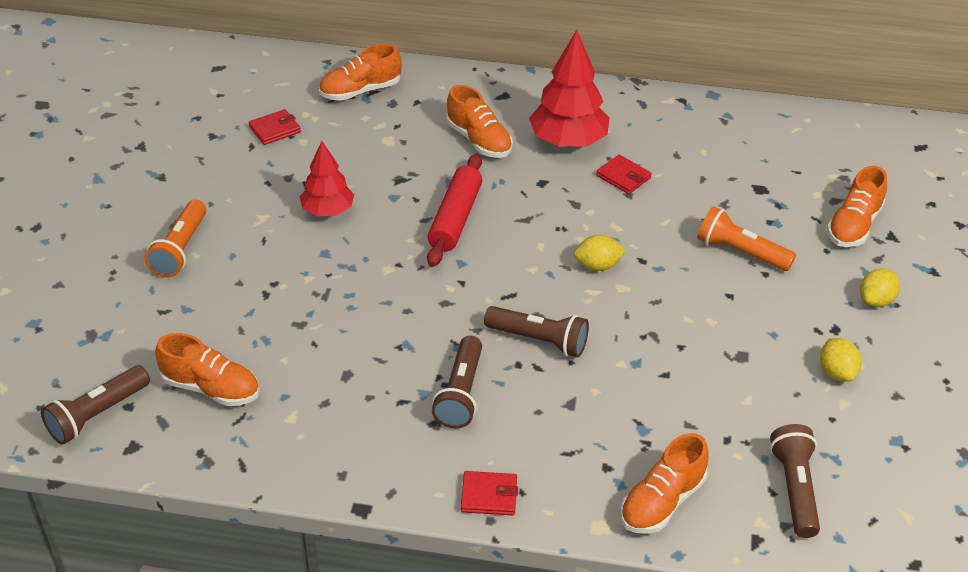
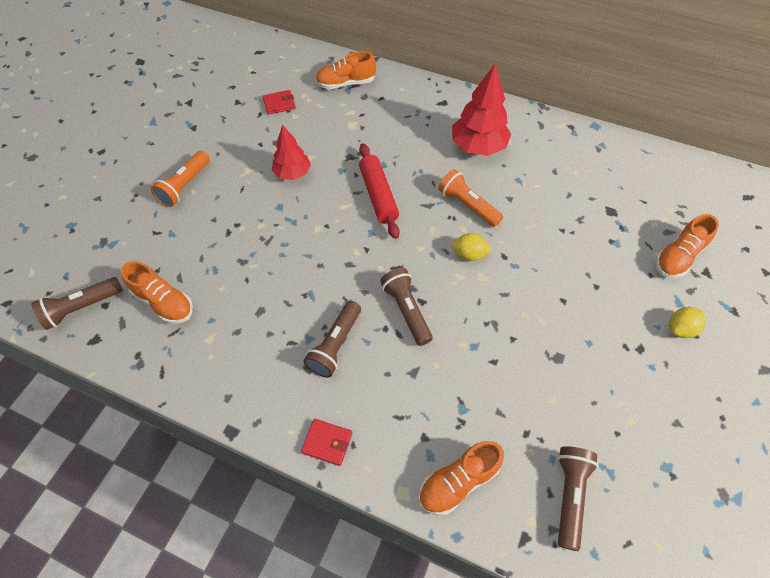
camera: 15 degrees right, 15 degrees up
(455, 218) = (378, 195): red rolling pin -> red rolling pin turned 45 degrees counterclockwise
(479, 140) = (414, 135): orange shoe -> none
(538, 340) = (406, 310): brown flashlight -> brown flashlight turned 150 degrees counterclockwise
(623, 177) = (510, 183): red wallet -> none
(741, 252) = (582, 264): orange flashlight -> orange flashlight (468, 205)
(836, 372) = (632, 389): yellow lemon -> none

